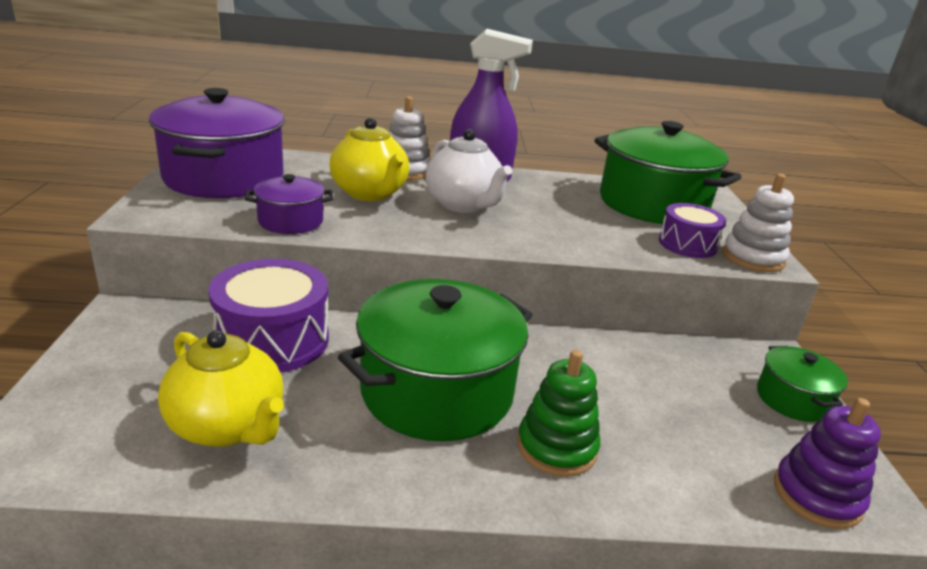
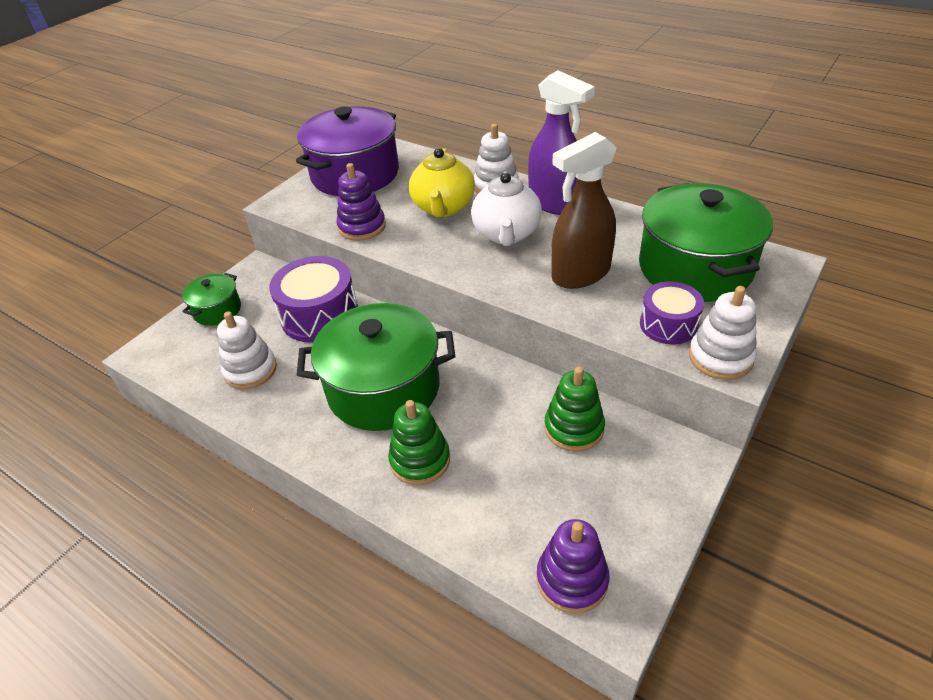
camera: 40 degrees right, 15 degrees up
(228, 426) = (250, 370): yellow teapot -> white stacking toy
(290, 221) = (362, 227): purple pot -> purple stacking toy
(571, 223) = (580, 274): none -> brown spray bottle
(663, 366) = (574, 428): none -> green stacking toy
(792, 399) = (657, 500): green pot -> green pot (217, 310)

